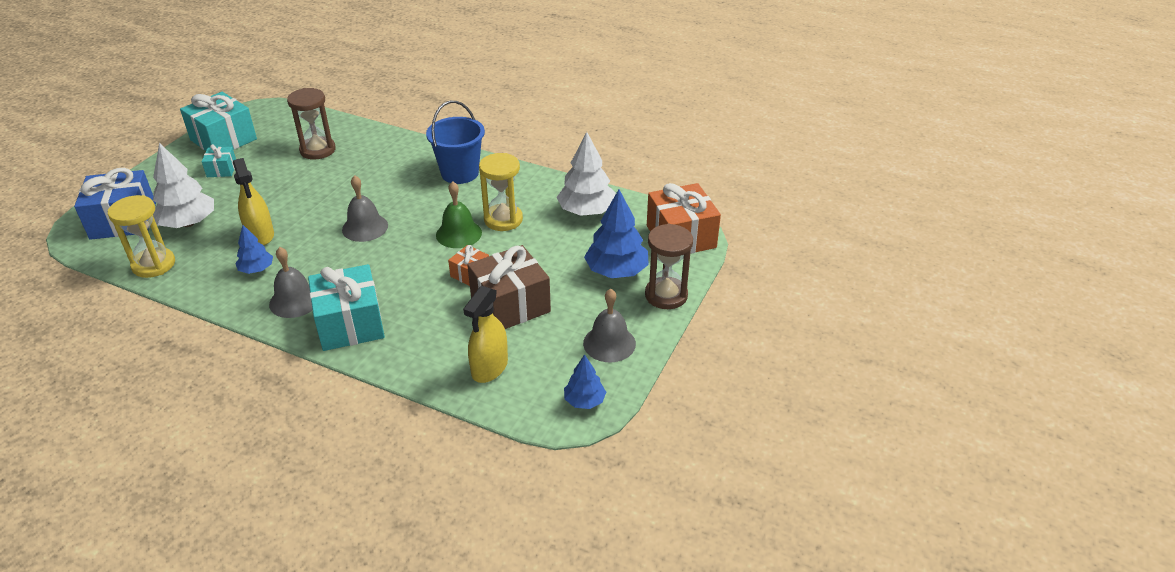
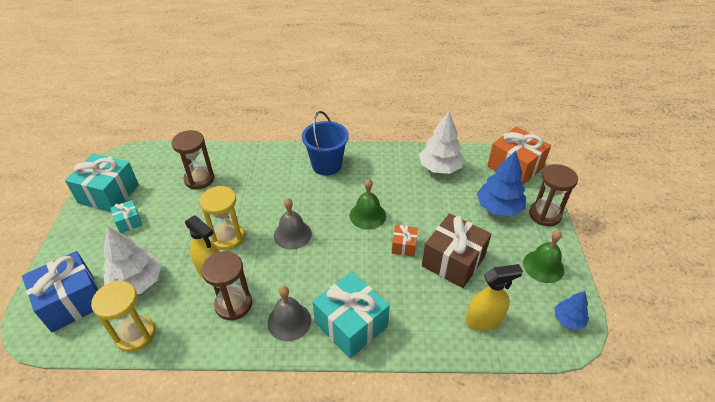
camera: 25 degrees left, 5 degrees up
(256, 269) = (233, 304): blue tree -> brown hourglass
(489, 368) = (484, 320): yellow spray bottle -> yellow spray bottle turned 105 degrees counterclockwise
(503, 219) = (389, 193): yellow hourglass -> yellow hourglass (228, 237)
(609, 343) = (543, 266): grey bell -> green bell

